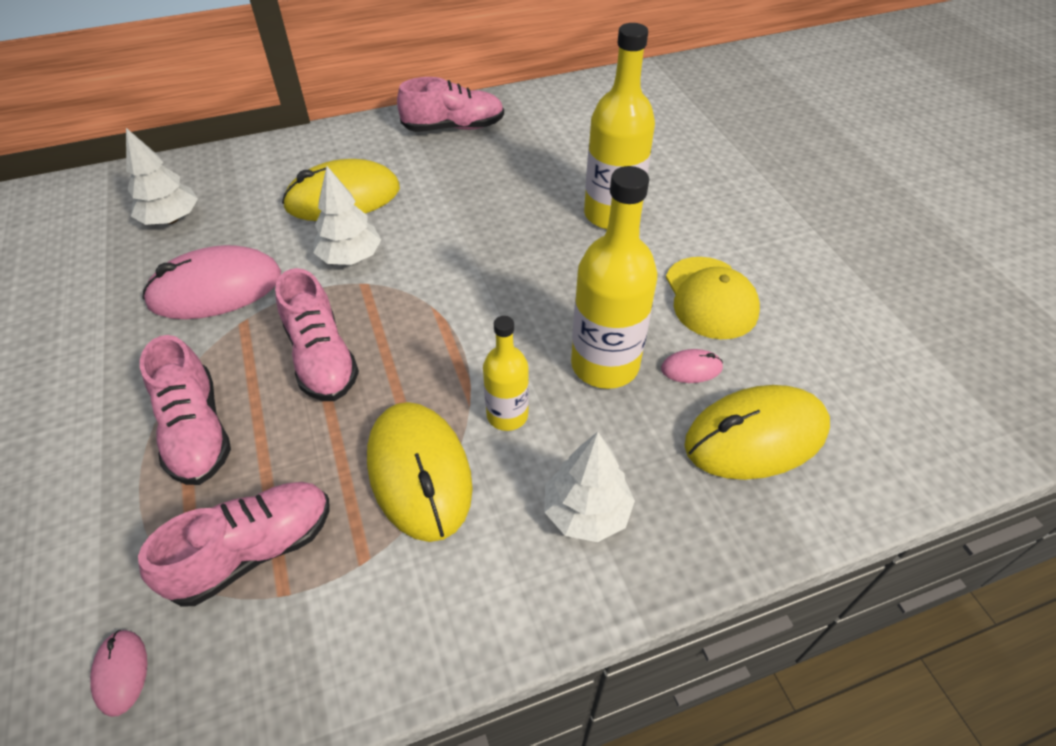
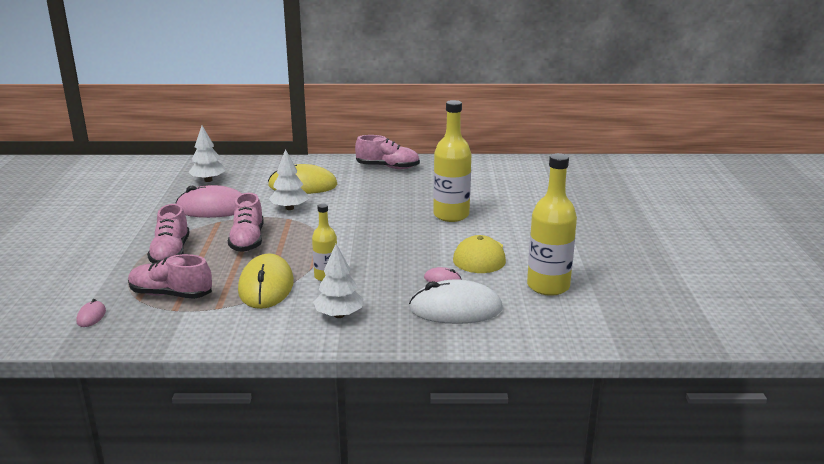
camera: 20 degrees right, 25 degrees down
(254, 551) = (171, 294): pink shoe -> pink shoe turned 150 degrees counterclockwise
(605, 364) = (394, 269): yellow bottle -> yellow bottle (548, 286)
(756, 436) = (455, 309): yellow mouse -> white mouse

